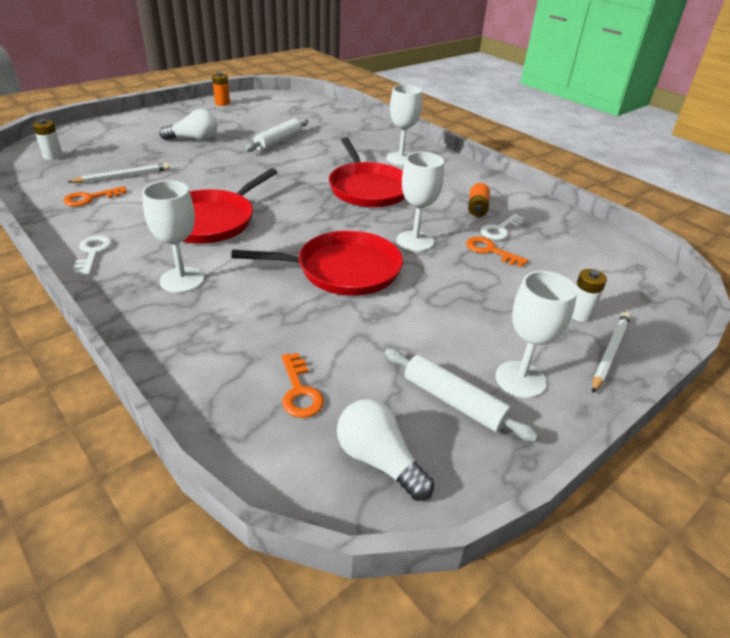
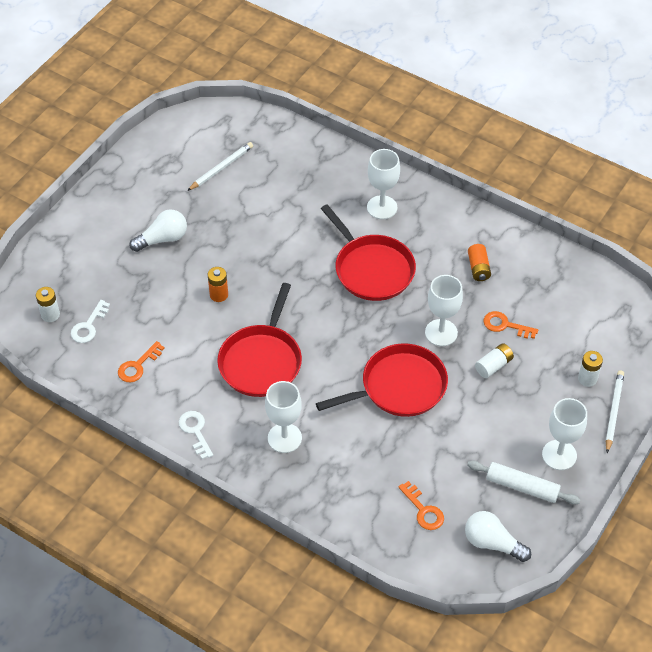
camera: 15 degrees left, 15 degrees up
(123, 176) = (141, 324): white pencil -> white pencil (221, 168)
(222, 103) = (144, 156): orange battery -> orange battery (219, 295)
(278, 141) = (249, 215): white rolling pin -> none
(463, 277) = (493, 365): none -> white battery
(500, 230) = (506, 294): white key -> white key (89, 326)

